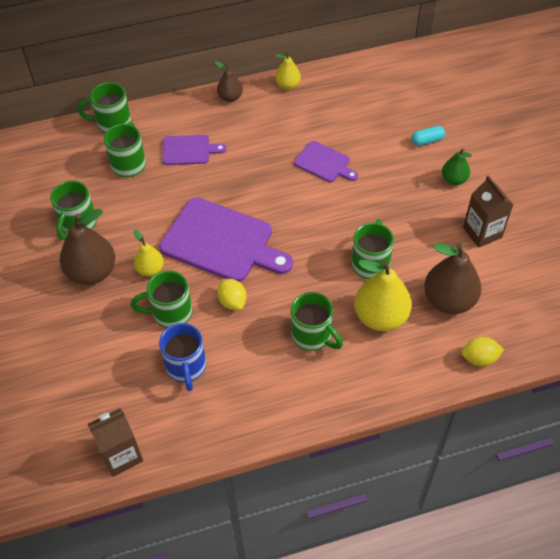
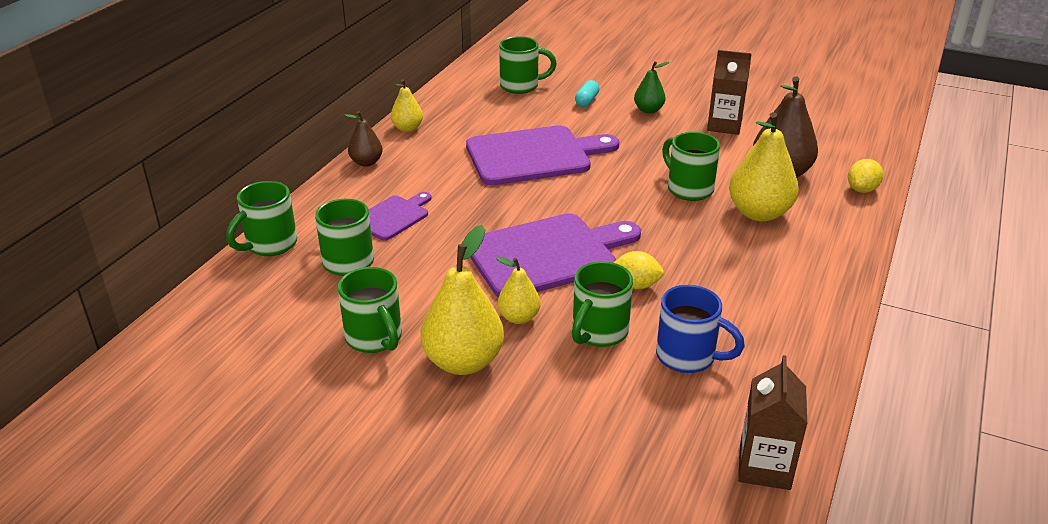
camera: 50 degrees left, 20 degrees down
(92, 272) = (463, 362): brown pear -> yellow pear
(313, 336) = (738, 259): green mug -> green mug (521, 86)
(324, 163) = (534, 155): purple cutting board -> purple cutting board, size x1.91

